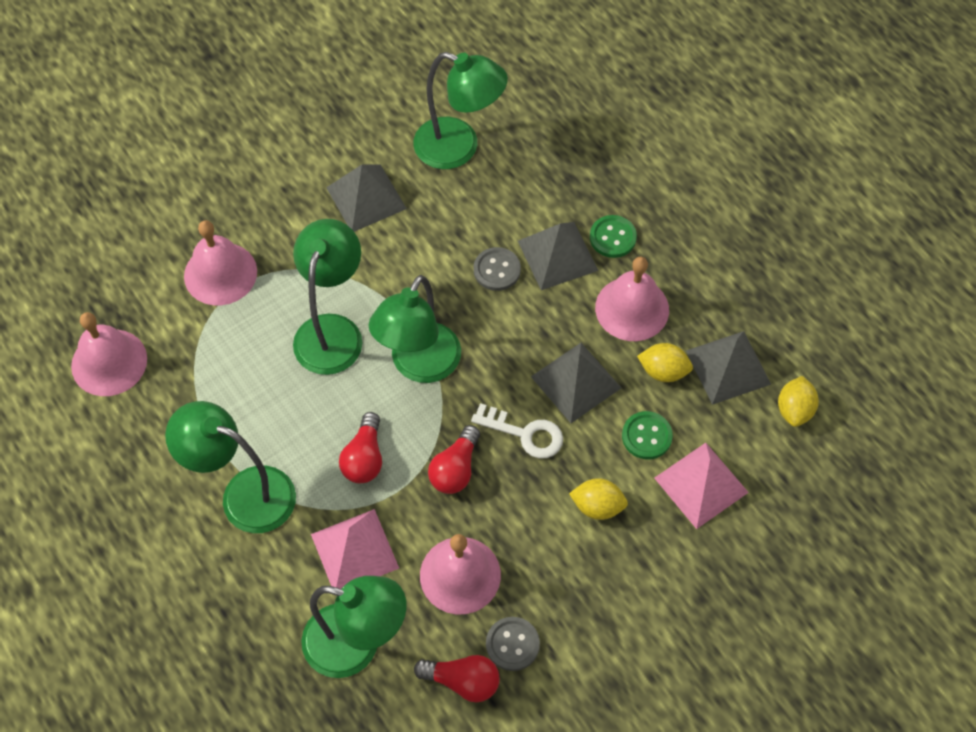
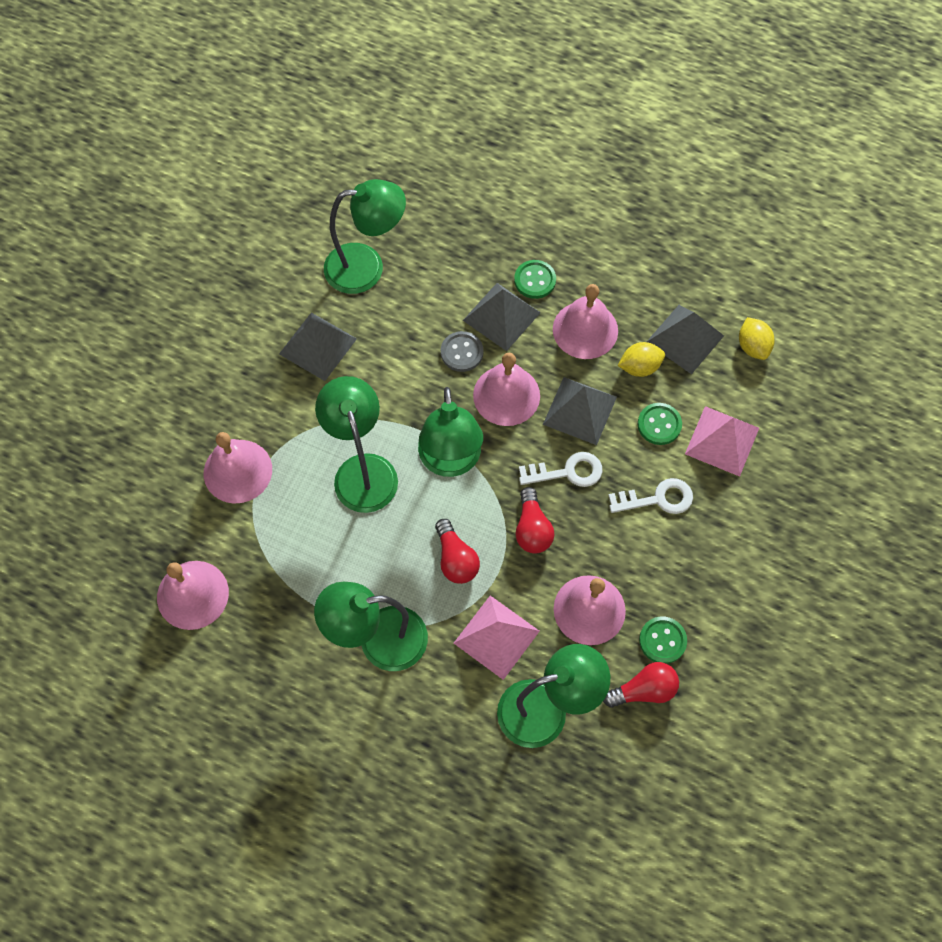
camera: 30 degrees left, 5 degrees up
(512, 644) = (662, 640): grey button -> green button
(513, 331) = (506, 395): none -> pink bell
(597, 506) = (657, 499): yellow lemon -> white key

